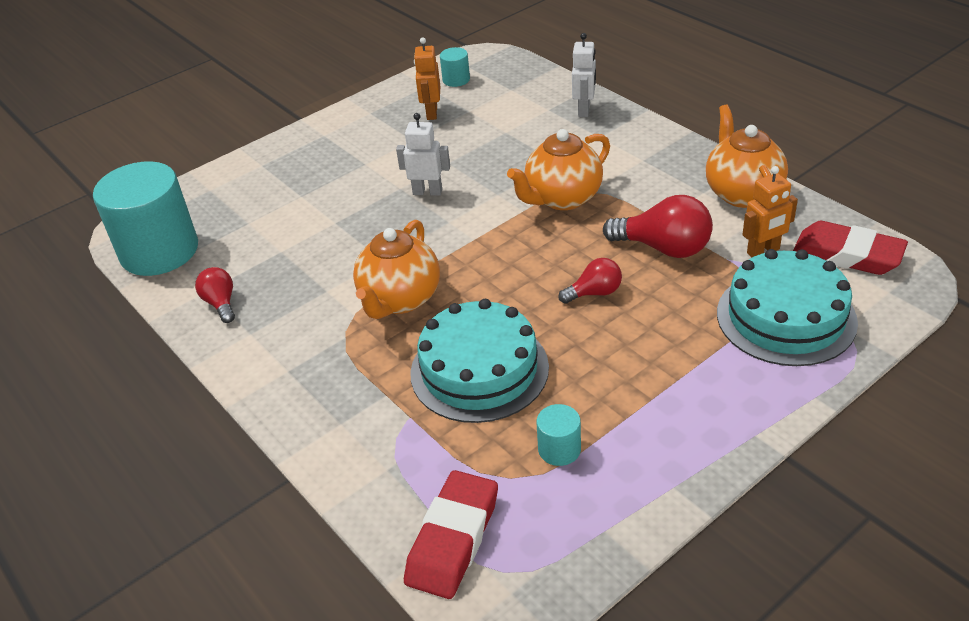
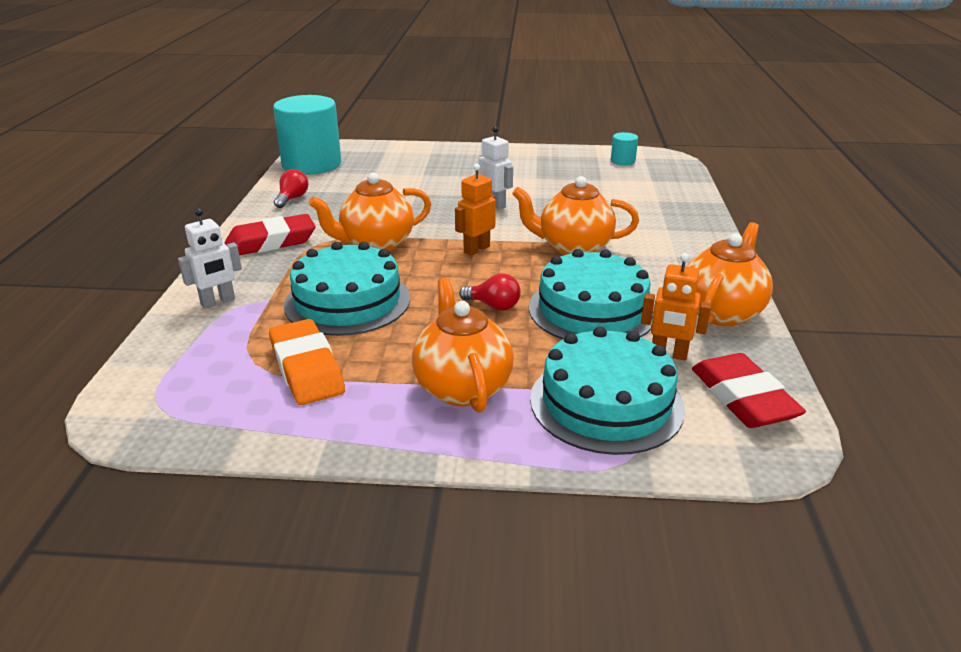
camera: 40 degrees right, 10 degrees down
(431, 113) = (574, 170): orange robot -> orange robot (476, 249)
(453, 539) = (169, 369): red eraser -> red eraser (271, 242)
(559, 449) = (306, 369): turquoise cylinder -> orange eraser
(584, 110) = (684, 211): white robot -> white robot (218, 302)
(664, 248) = (592, 310): red light bulb -> turquoise cake
(687, 376) = (462, 387): none -> orange teapot

